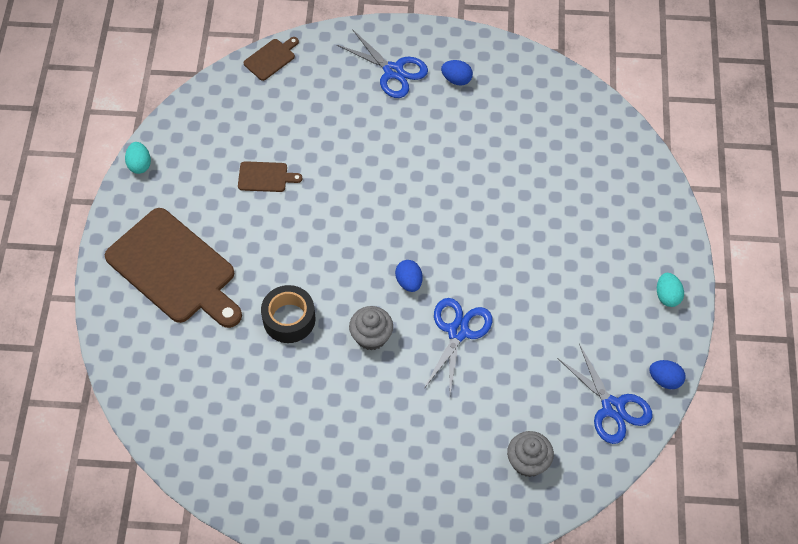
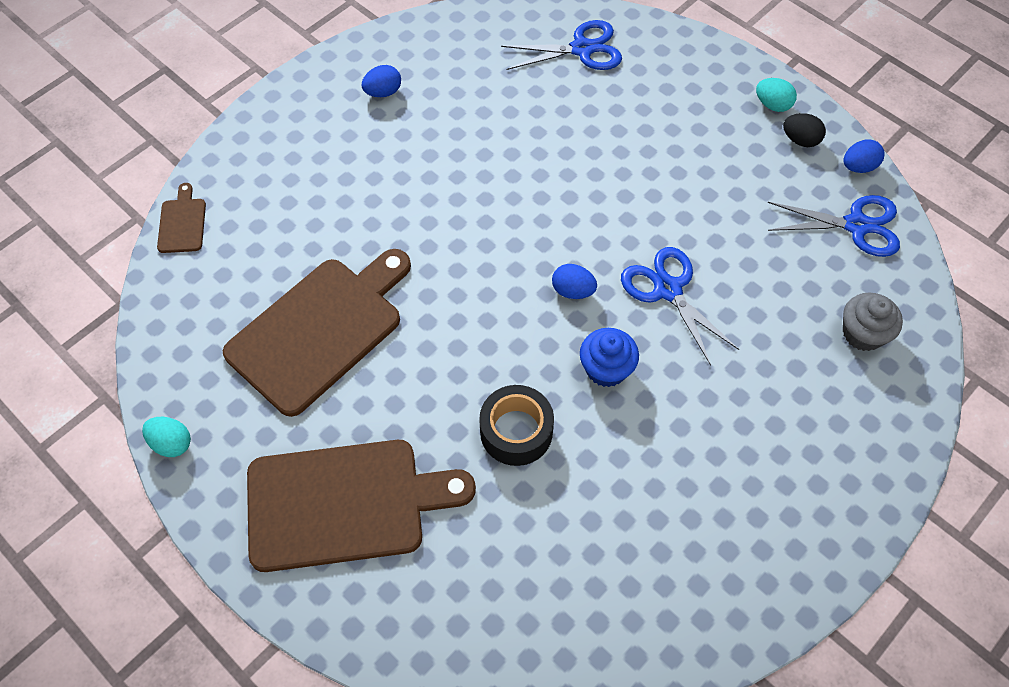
camera: 50 degrees left, 0 degrees up
(265, 177) = (320, 330): brown cutting board -> brown cutting board, size x2.35
(371, 336) = (606, 369): grey cupcake -> blue cupcake
(393, 71) = (317, 133): blue scissors -> blue scissors (582, 49)
(653, 331) = (800, 140): none -> black egg

